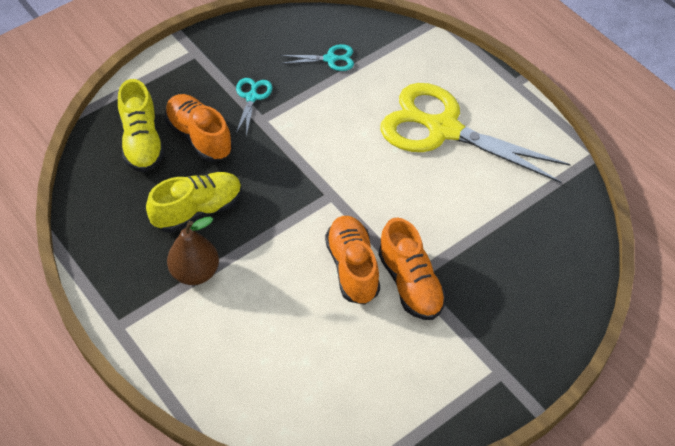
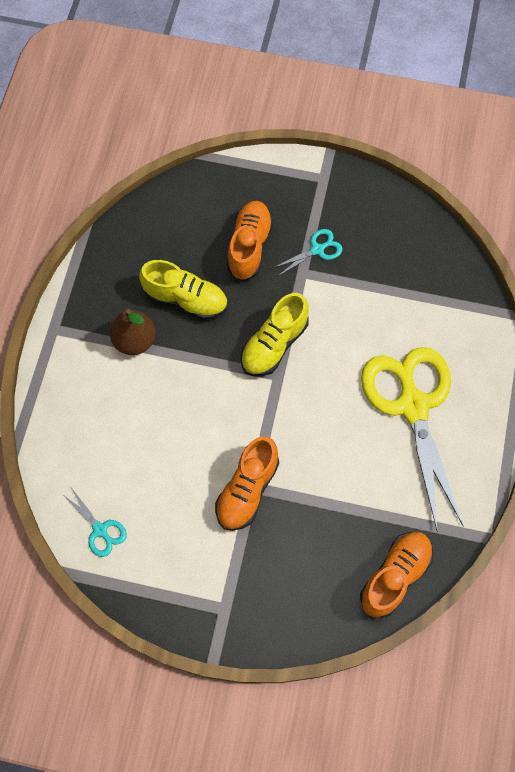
camera: 50 degrees right, 15 degrees up
(142, 142) = (211, 215): yellow shoe -> yellow shoe (274, 344)
(330, 59) = (406, 272): turquoise scissors -> turquoise scissors (100, 530)
(352, 268) = (227, 439): orange shoe -> orange shoe (395, 576)

